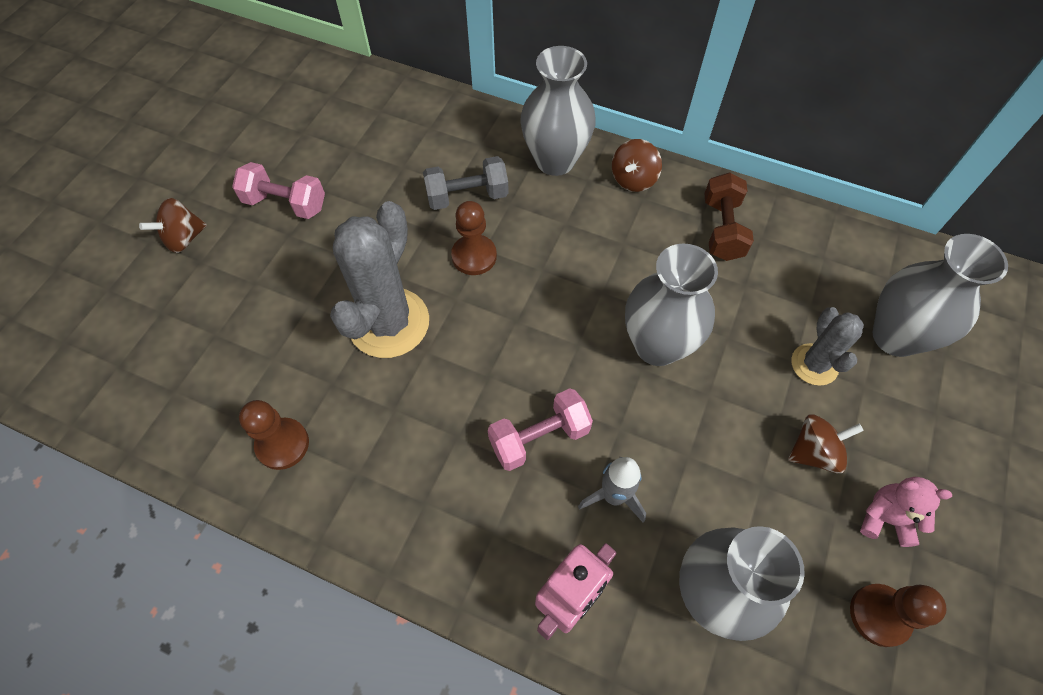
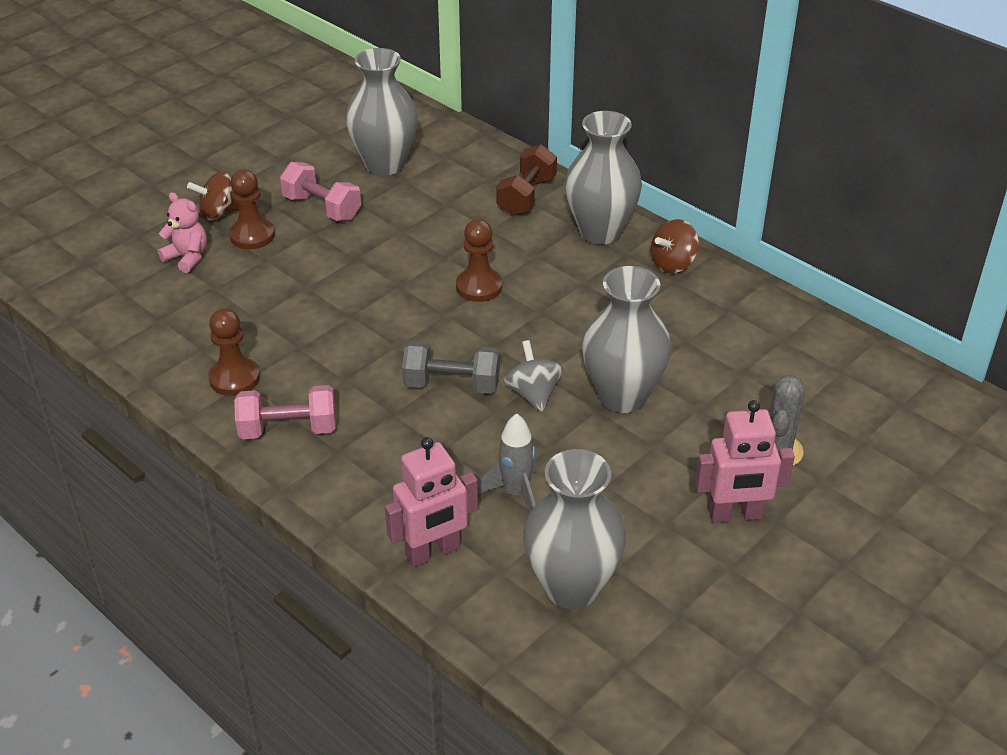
camera: 20 degrees right, 20 degrees down
(389, 323) = (372, 317): grey cactus -> none
(467, 196) = (497, 240): grey dumbbell -> grey dumbbell (452, 385)
(539, 438) = (468, 434): pink dumbbell -> pink dumbbell (288, 429)
(578, 369) = (533, 394): none -> grey spinning top
(722, 229) = (743, 323): brown dumbbell -> brown dumbbell (526, 196)
(814, 452) = (735, 515): brown spinning top -> pink robot
(879, 615) = (728, 649): brown pawn -> brown pawn (252, 236)
(885, 518) = (779, 583): pink teddy bear -> pink teddy bear (187, 257)
(895, 336) = (880, 451): grey vase -> grey vase (385, 164)

